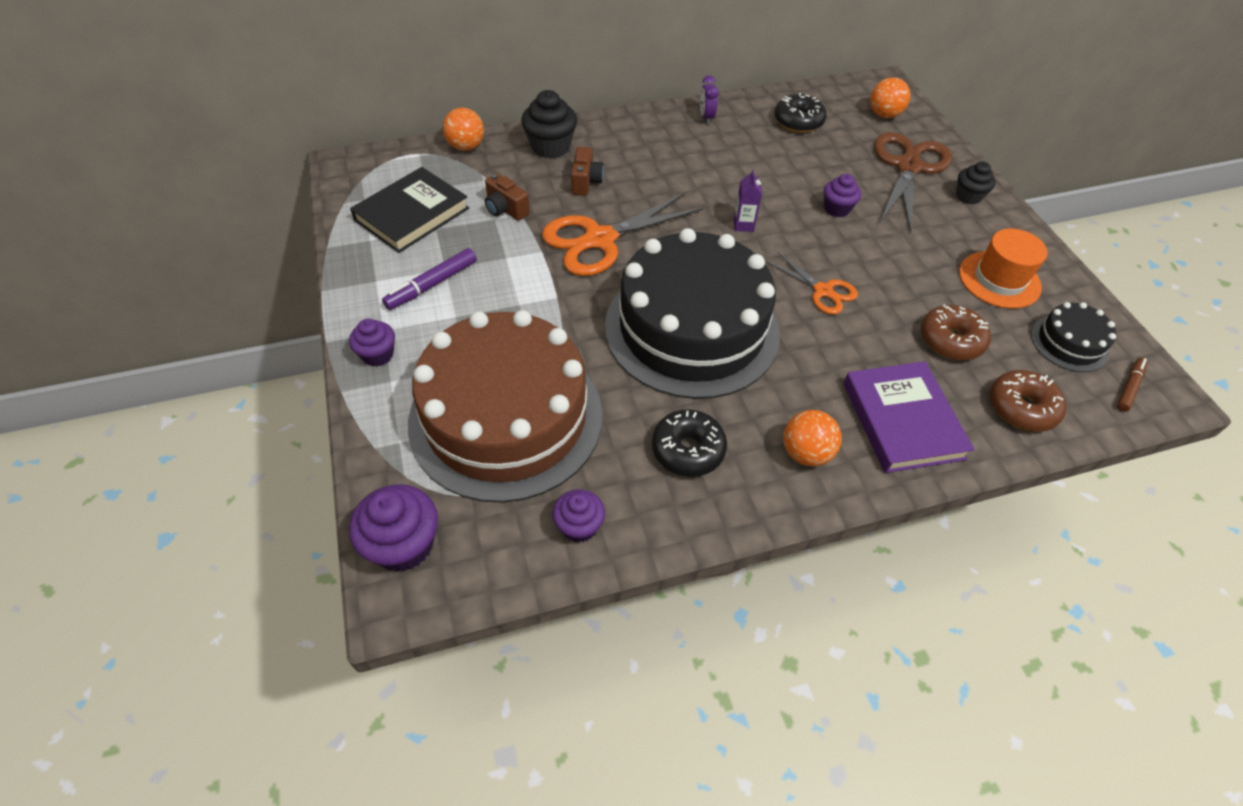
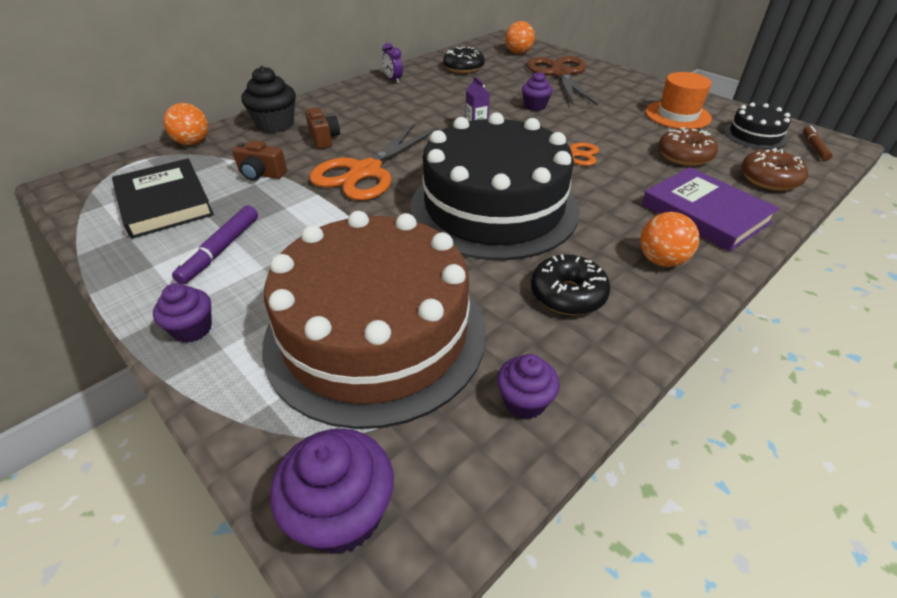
camera: 25 degrees left, 10 degrees down
(412, 214) = (164, 202): black book -> black book turned 45 degrees counterclockwise
(968, 196) = (613, 79): black cupcake -> none

